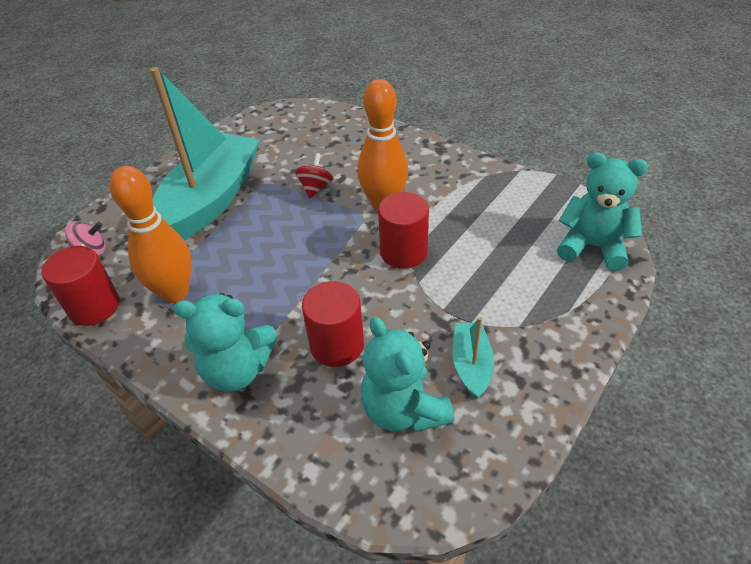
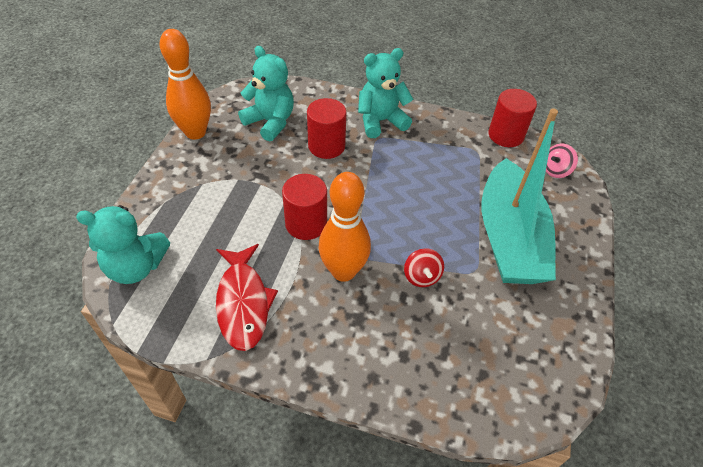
camera: 155 degrees right, 5 degrees up
(175, 293) = (461, 155): orange bowling pin -> orange bowling pin (195, 132)
(471, 365) = (233, 153): turquoise boat -> none
(484, 199) = (243, 303): none -> red fish

